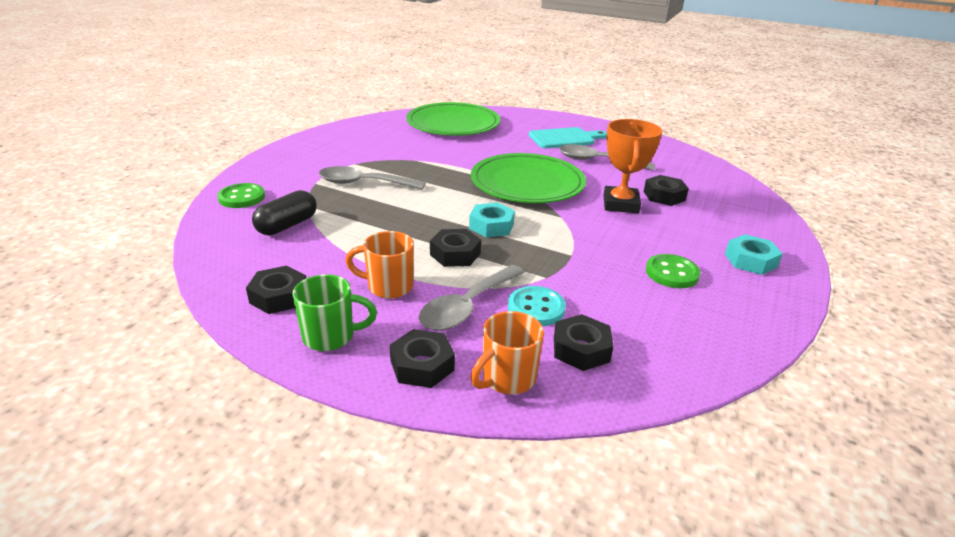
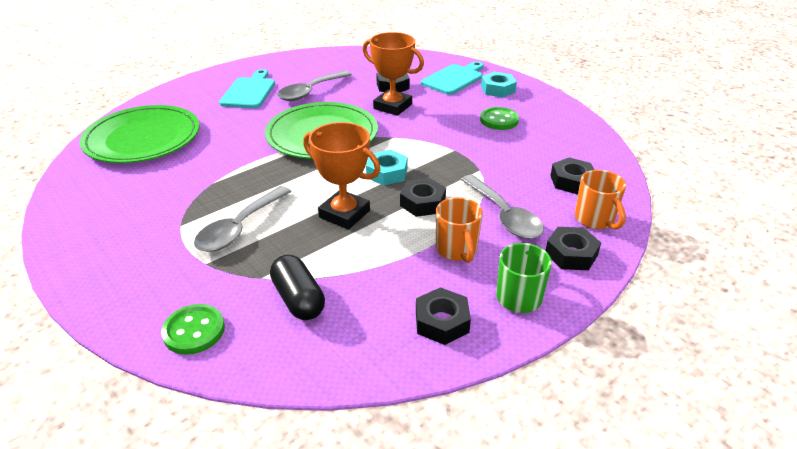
camera: 65 degrees left, 5 degrees up
(388, 286) = (456, 250): orange mug -> orange mug turned 45 degrees counterclockwise
(409, 220) = (344, 214): none -> orange trophy
(536, 308) = (518, 185): turquoise button -> none
(734, 227) = (454, 79): none -> turquoise cutting board

